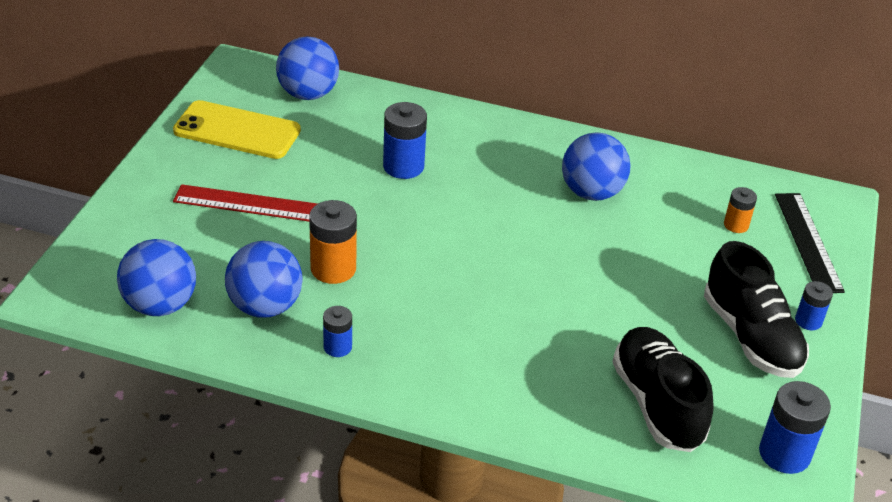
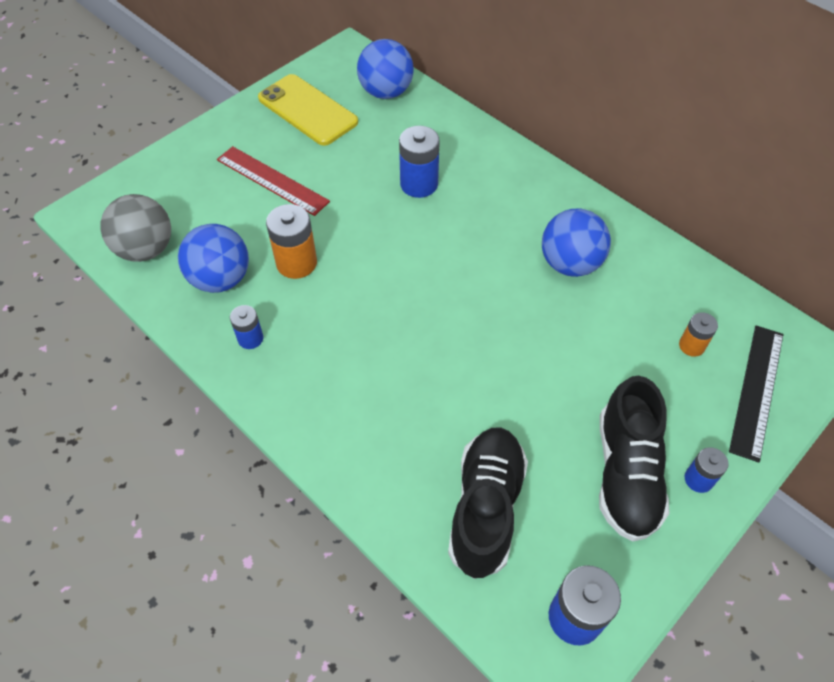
camera: 30 degrees right, 15 degrees up
(160, 305) = (146, 249): blue ball -> grey ball

